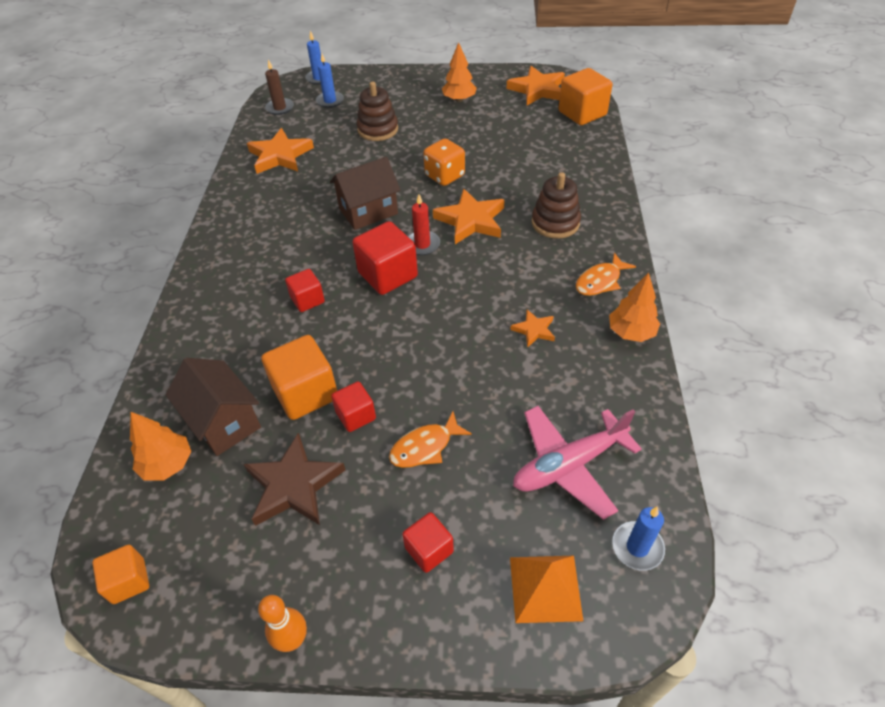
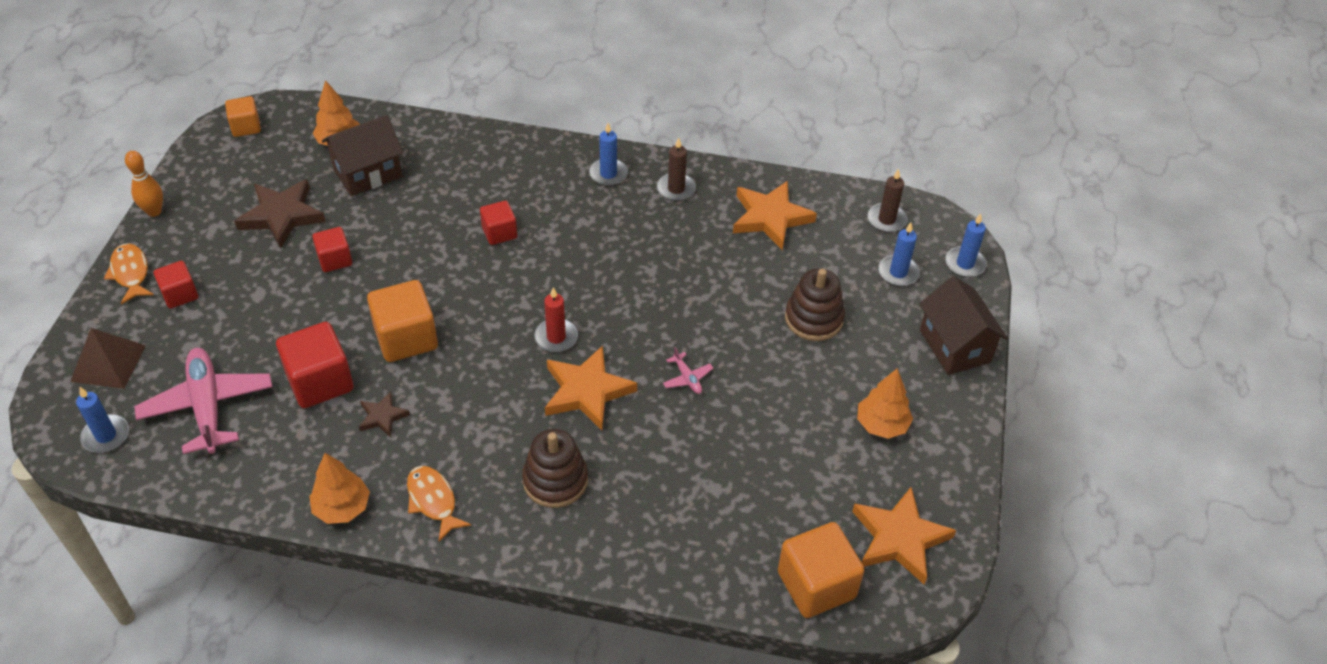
camera: 95 degrees right, 0 degrees up
(229, 244) = (608, 174): none -> blue candle
(249, 204) = (676, 189): none -> brown candle
(305, 393) = (376, 226): orange cube -> orange cube (406, 338)
(368, 211) = (633, 293): brown house -> brown house (955, 346)
(387, 275) = (515, 300): red cube -> red cube (320, 382)
(425, 447) = (278, 304): orange fish -> orange fish (130, 273)
(444, 176) = (687, 378): orange dice -> pink plane
(534, 330) = (382, 416): orange star -> brown star
(545, 588) = (108, 363): orange pyramid -> brown pyramid

